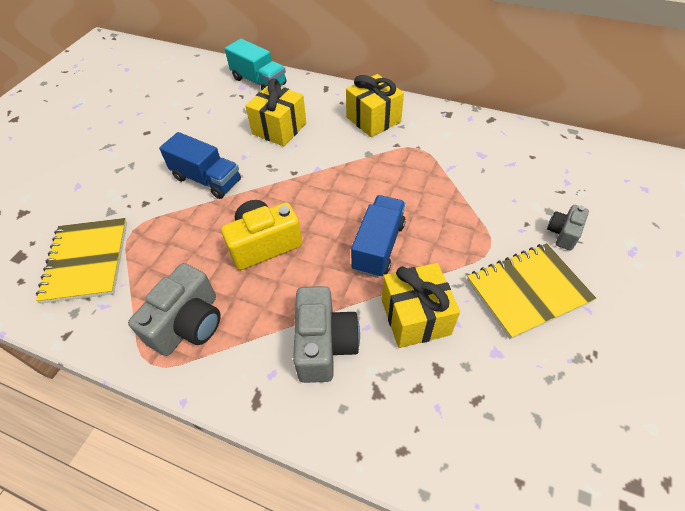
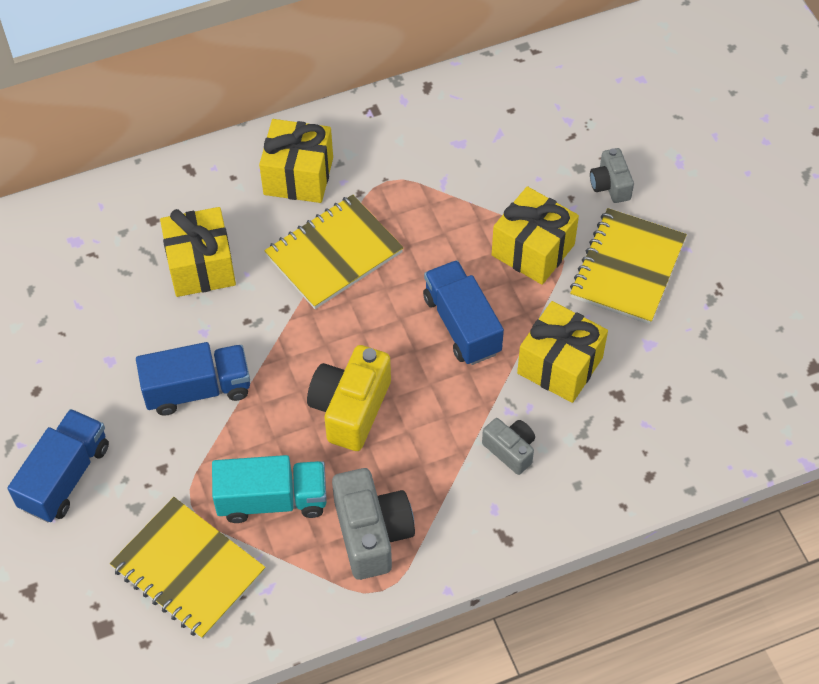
camera: 45 degrees left, 5 degrees up
(105, 175) = (65, 477): none -> blue truck
(259, 81) = (88, 217): turquoise truck -> turquoise truck (272, 500)
(324, 344) = (510, 450): grey camera -> grey camera, size x0.57
(349, 164) = (334, 254): none -> yellow notebook
(469, 236) = (533, 250): none -> yellow gift

